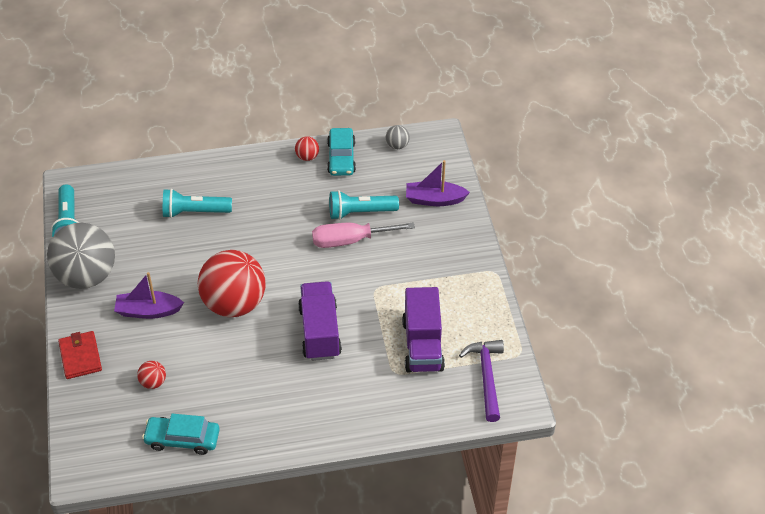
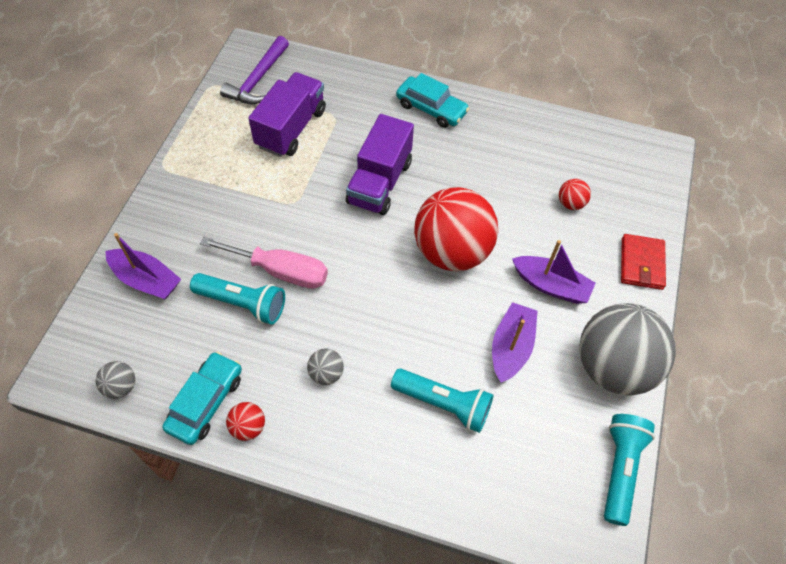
camera: 155 degrees left, 10 degrees up
(163, 260) = (511, 347): none -> purple boat
(182, 439) = (559, 140): turquoise car -> turquoise car (431, 108)
(278, 198) = (326, 373): none -> grey ball

